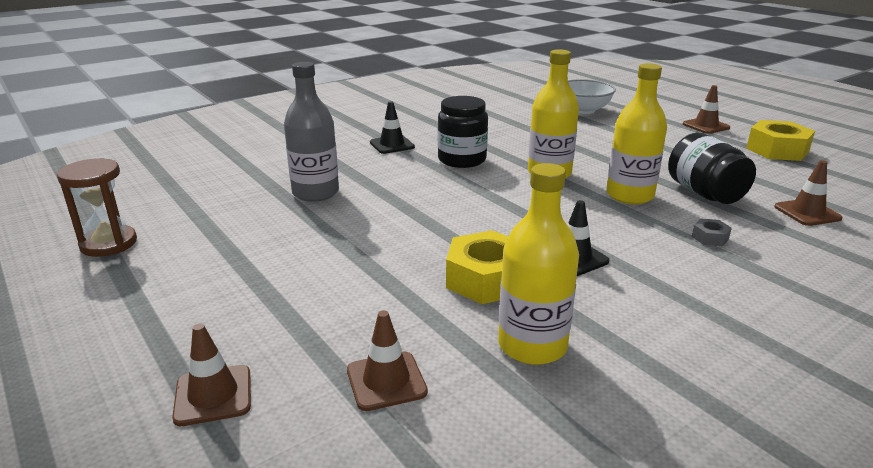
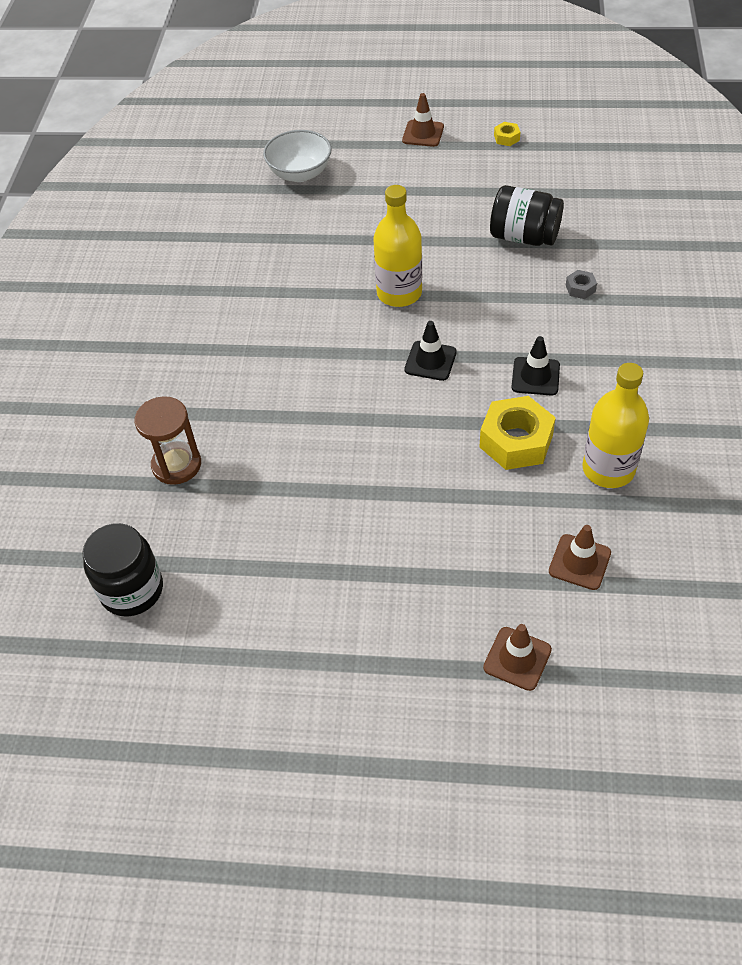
camera: 45 degrees left, 25 degrees up
(108, 243) = (219, 651): brown hourglass -> brown hourglass (176, 465)
(315, 193) = (268, 462): grey bottle -> none
(392, 145) = (221, 352): black traffic cone -> black traffic cone (430, 361)
(462, 160) = (311, 327): black jar -> black jar (132, 590)
(629, 195) = (484, 278): yellow bottle -> none
(777, 150) = (506, 138): yellow nut -> yellow nut, size x0.46
(807, 213) = (601, 213): brown traffic cone -> none

